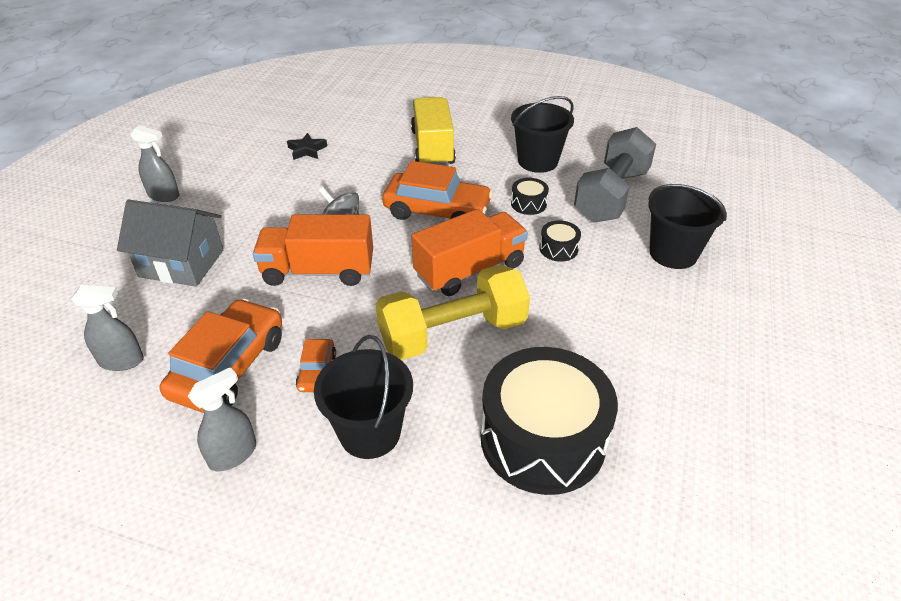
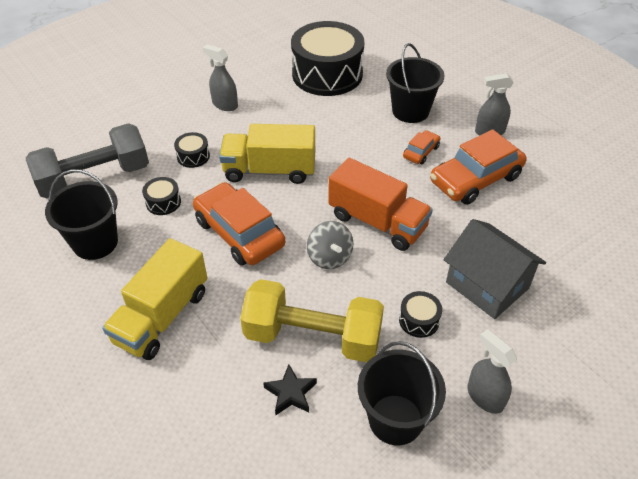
camera: 145 degrees left, 5 degrees up
(122, 361) = (549, 215): grey spray bottle -> grey spray bottle (224, 105)
(235, 217) = (419, 320): none -> black drum
(453, 333) = (322, 137): yellow dumbbell -> yellow dumbbell (313, 337)
(470, 270) = (269, 170): orange truck -> yellow truck
(673, 253) = (129, 119): black bucket -> black bucket (395, 419)

